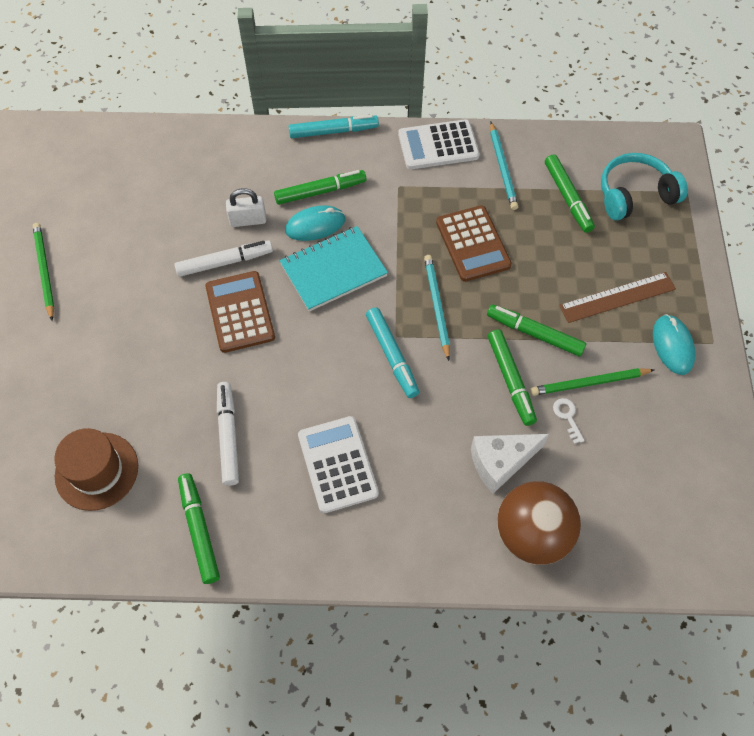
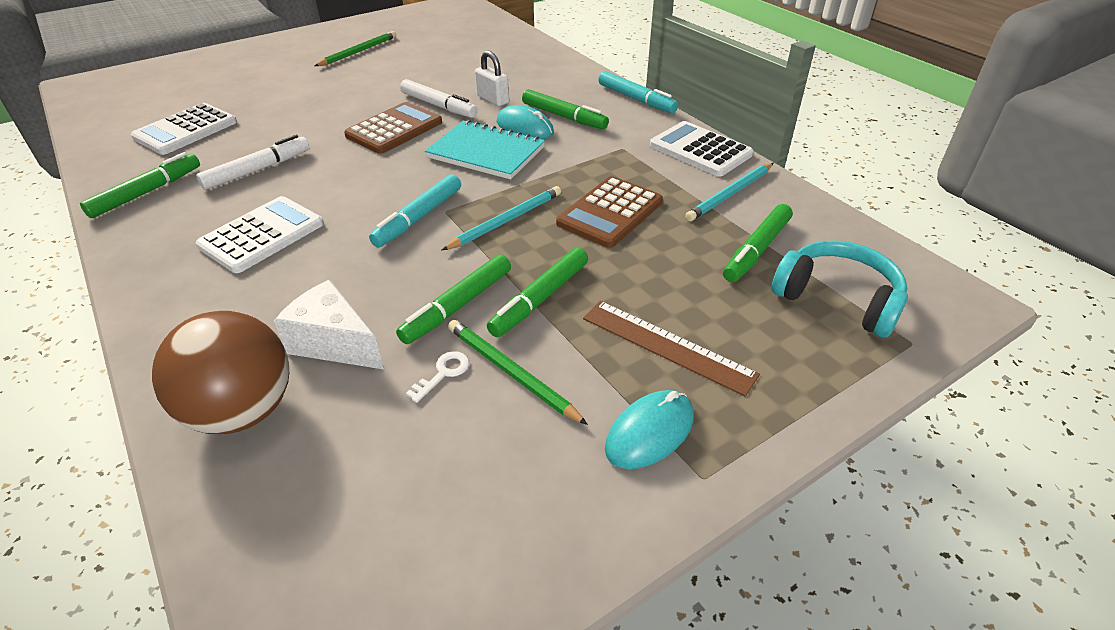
camera: 55 degrees right, 20 degrees down
(97, 471) = (186, 130): brown hat -> white calculator
(534, 333) = (540, 299): green marker -> green marker turned 135 degrees counterclockwise

